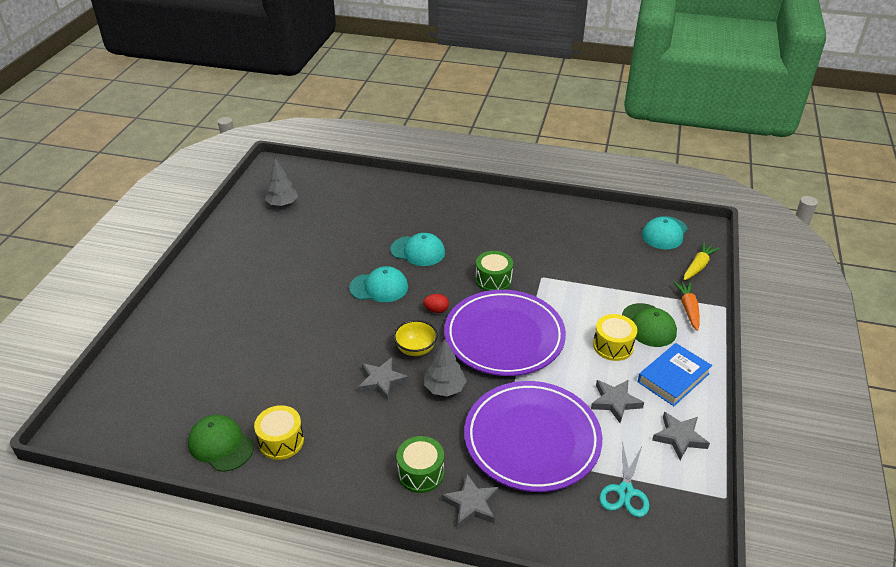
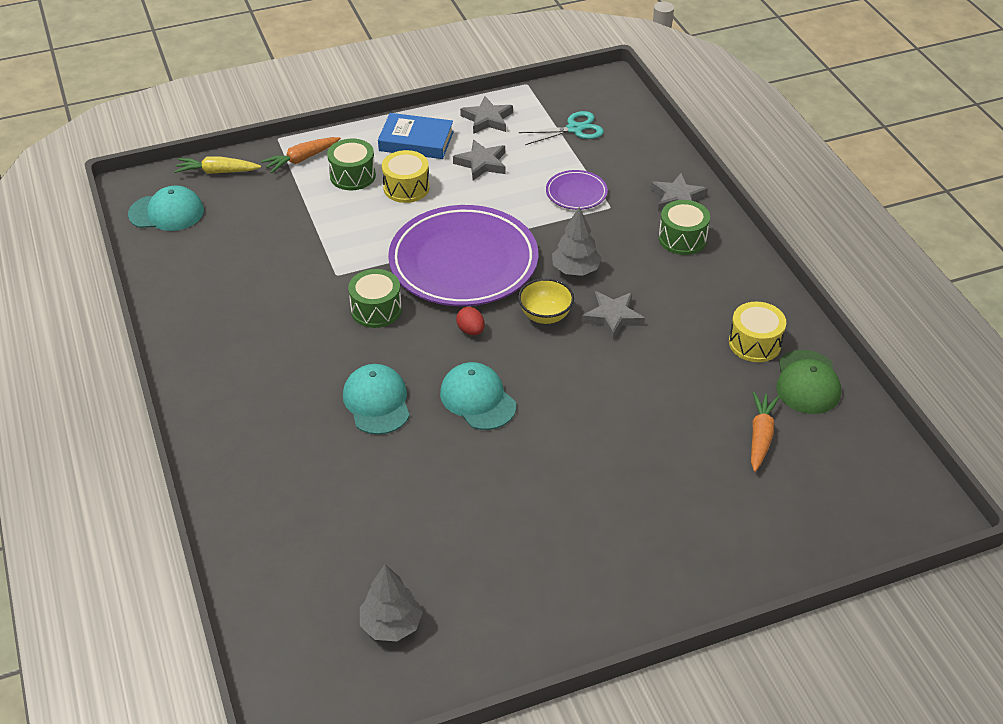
camera: 125 degrees left, 5 degrees up
(215, 389) = (760, 436): none -> orange carrot
(532, 439) = (576, 193): purple plate -> purple plate, size x0.44
(648, 325) = (352, 176): green cap -> green drum

